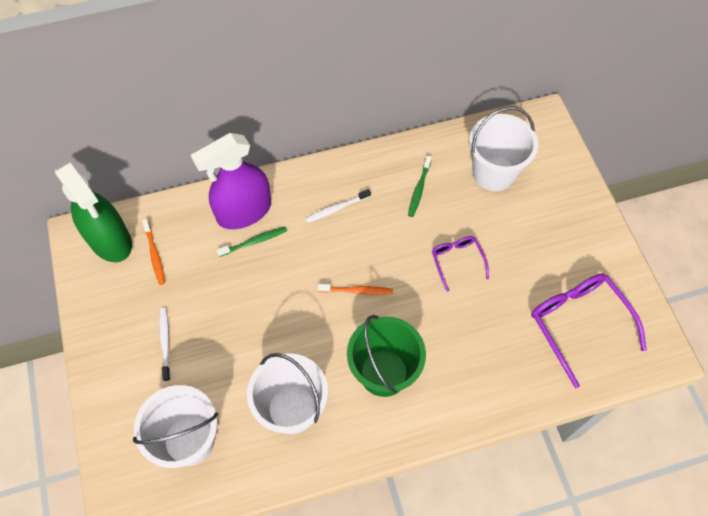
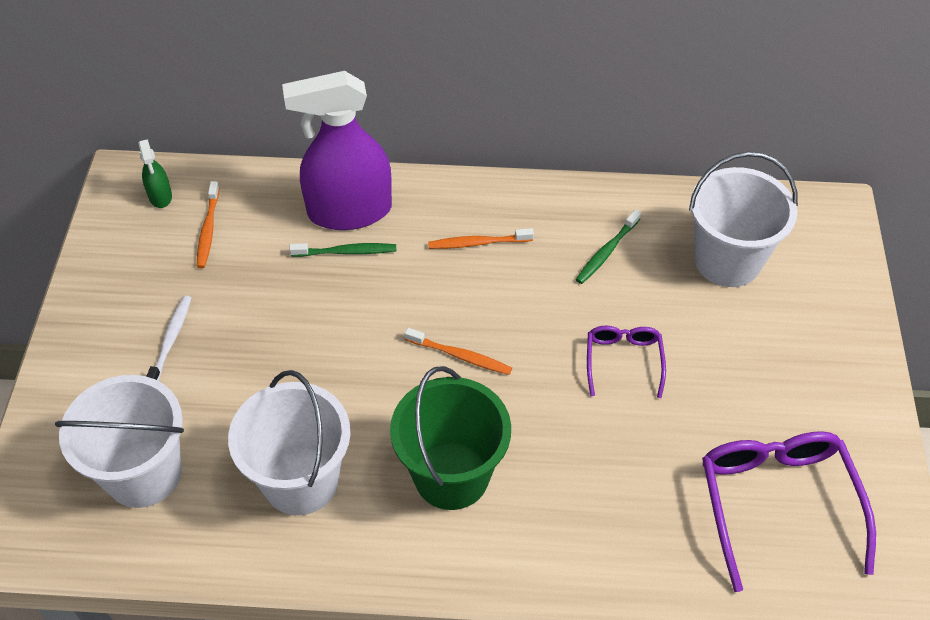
camera: 20 degrees right, 10 degrees down
(110, 240) = (160, 196): green spray bottle -> green spray bottle, size x0.43
(336, 208) = (478, 243): white toothbrush -> orange toothbrush

